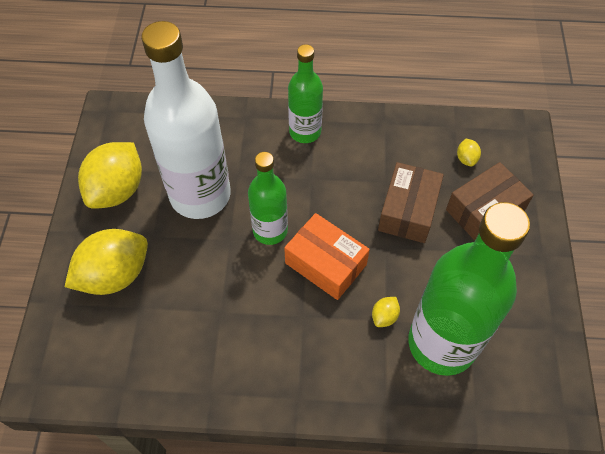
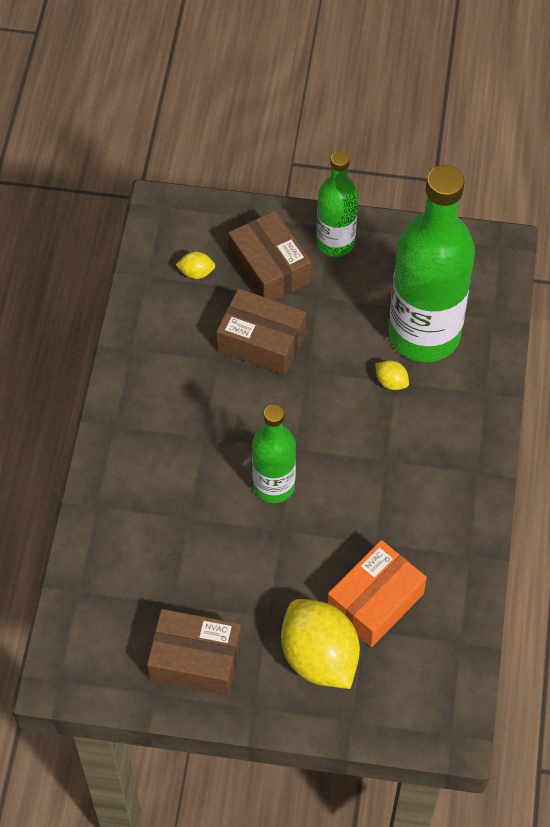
camera: 85 degrees left, 0 degrees up
(117, 190) = (195, 660): yellow lemon -> brown box
(200, 195) = (214, 561): white bottle -> none
(305, 132) = (131, 437): green bottle -> green bottle (335, 242)
(325, 264) = (323, 432): orange box -> orange box (375, 601)

